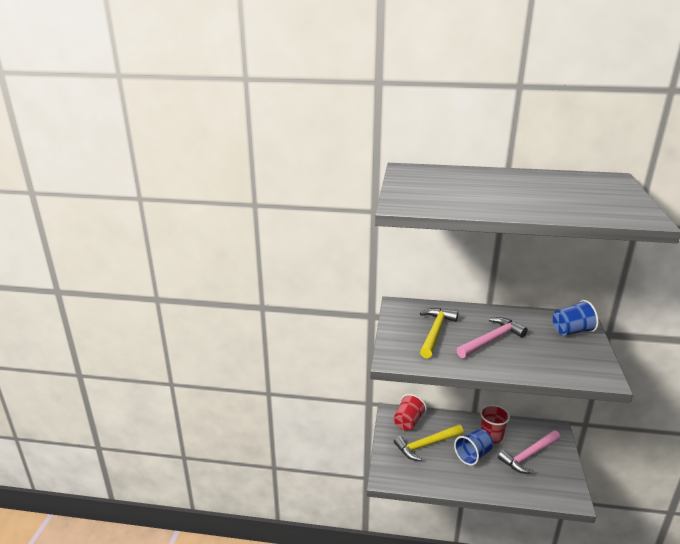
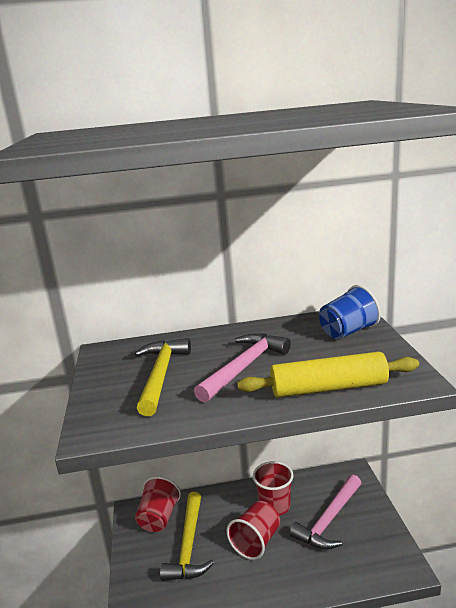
camera: 15 degrees left, 5 degrees down
(426, 445) = (188, 546): yellow hammer -> yellow hammer turned 45 degrees counterclockwise
(473, 455) = (256, 542): blue cup -> red cup
(544, 368) = (328, 388): none -> yellow rolling pin

